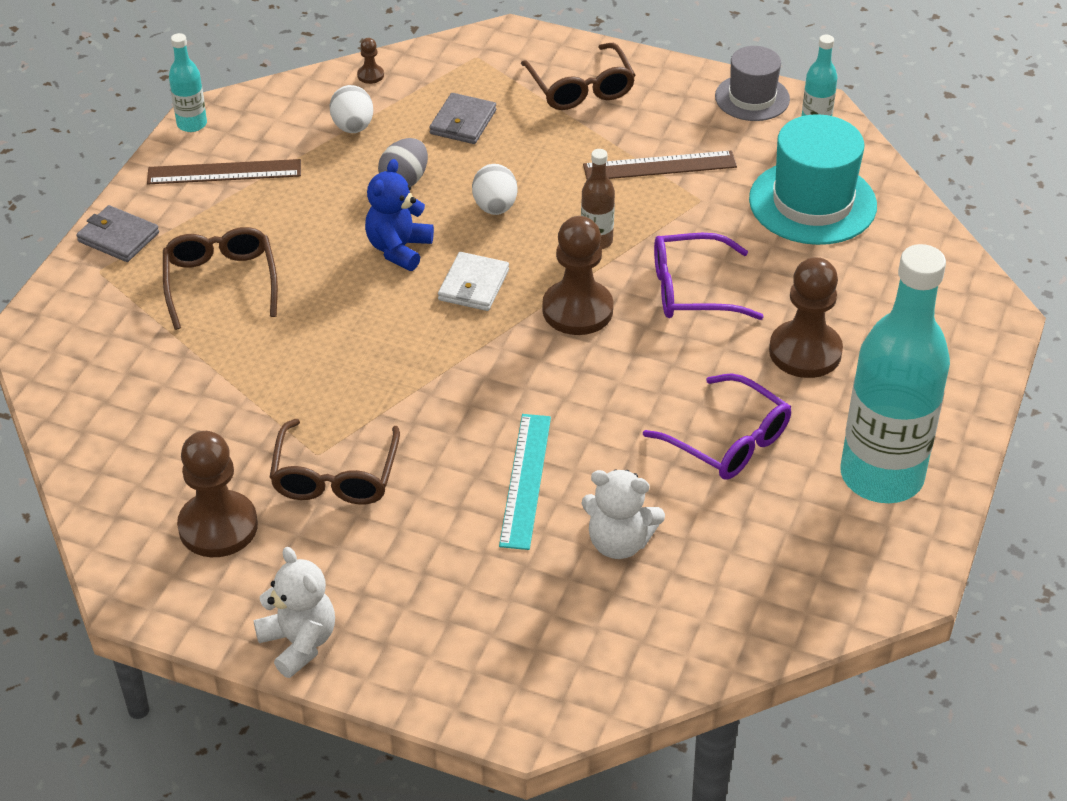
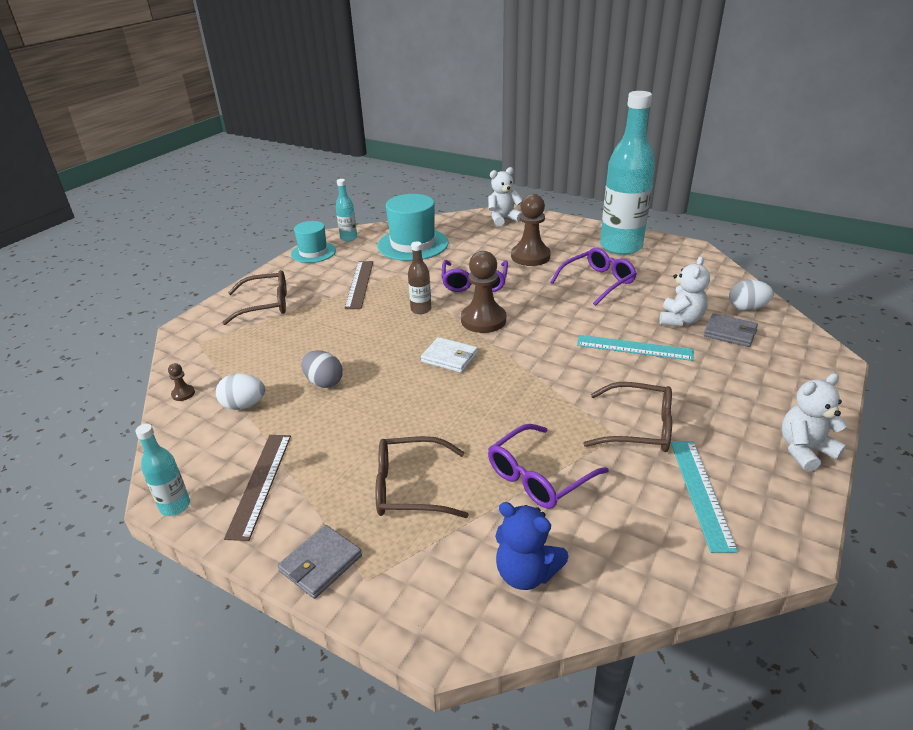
camera: 80 degrees left, 10 degrees down
(218, 526) = (700, 492): brown pawn -> turquoise ruler
(240, 384) = (538, 477): none -> purple glasses
(398, 249) = (401, 388): blue teddy bear -> blue teddy bear (526, 573)
(463, 122) = (271, 353): grey wallet -> grey wallet (730, 333)
(495, 207) = (372, 344): white egg -> white egg (747, 308)
(752, 98) = (313, 252): grey hat -> turquoise hat
(957, 306) = (503, 219): none -> white teddy bear

